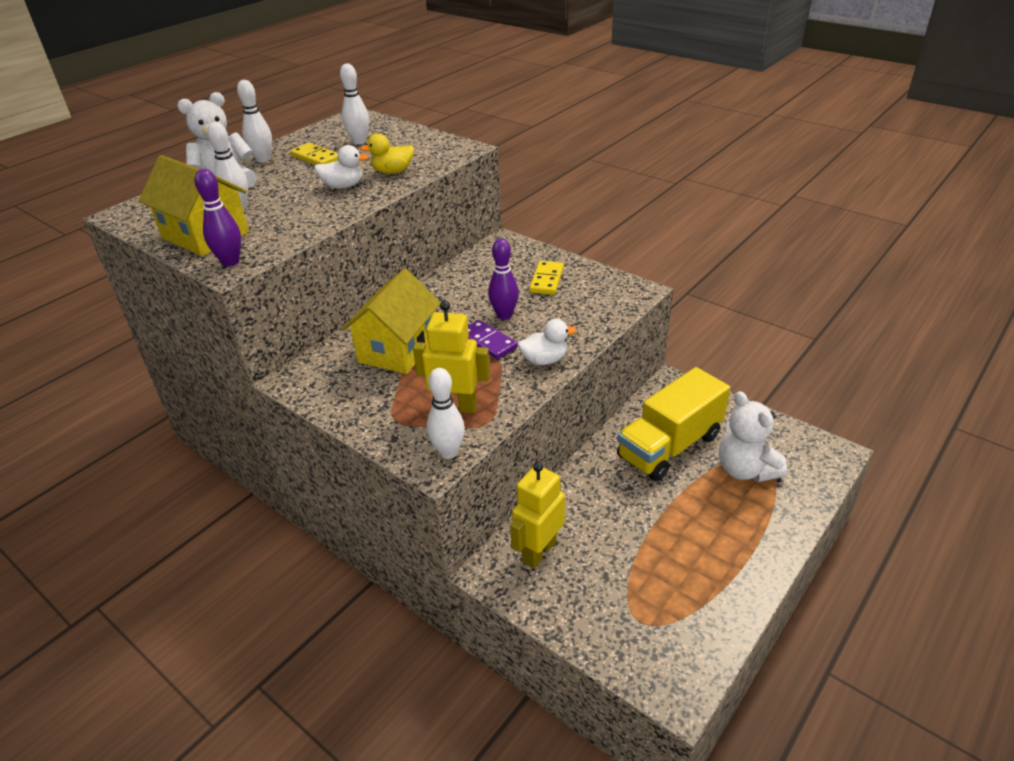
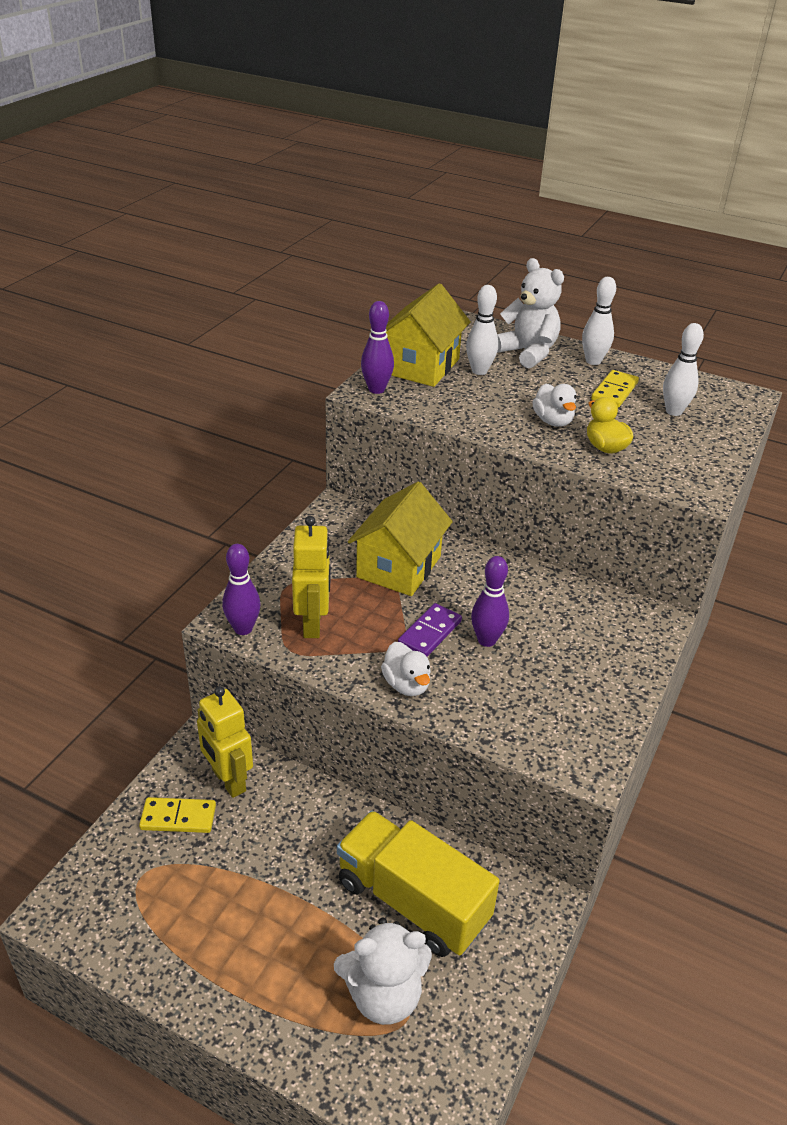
camera: 75 degrees right, 0 degrees up
(397, 349) = (399, 567): yellow house -> yellow house turned 75 degrees counterclockwise
(448, 452) = (243, 628): white bowling pin -> purple bowling pin
(539, 551) = (228, 780): yellow robot -> yellow robot turned 150 degrees counterclockwise
(547, 280) = (579, 671): yellow domino -> yellow domino (178, 817)
(745, 470) = (383, 995): white teddy bear -> white teddy bear turned 150 degrees counterclockwise

